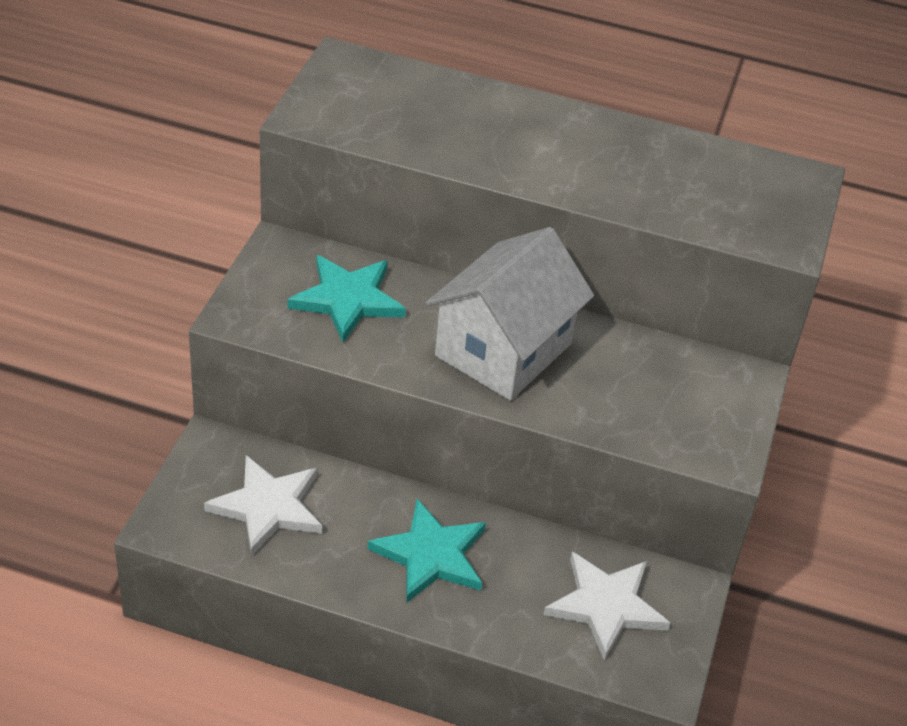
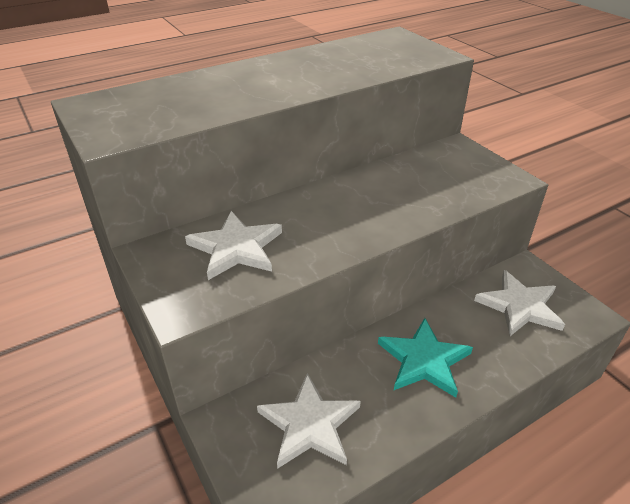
camera: 45 degrees left, 5 degrees down
(348, 300) = (236, 248): turquoise star -> white star
(503, 350) = (354, 209): white house -> none

